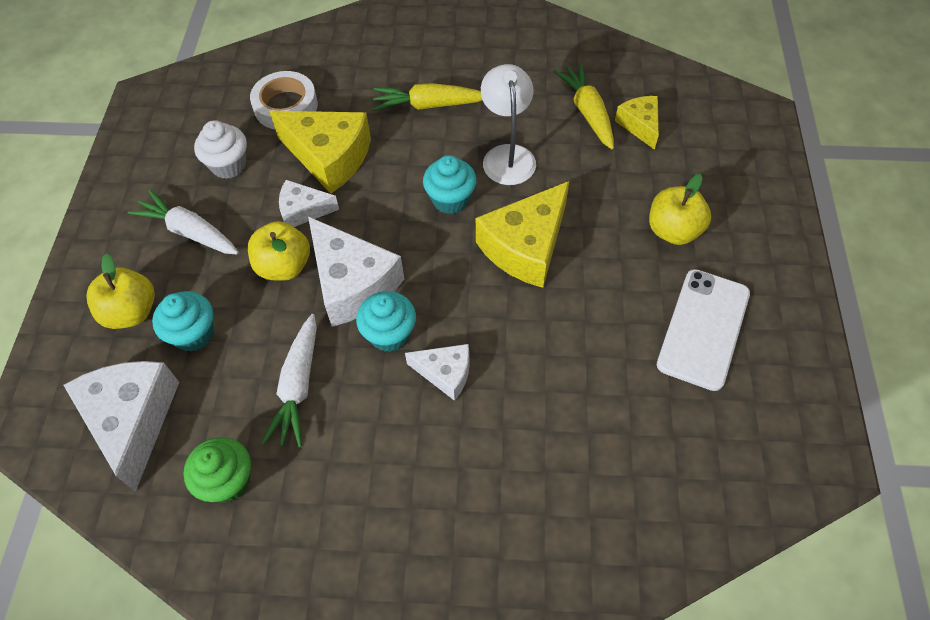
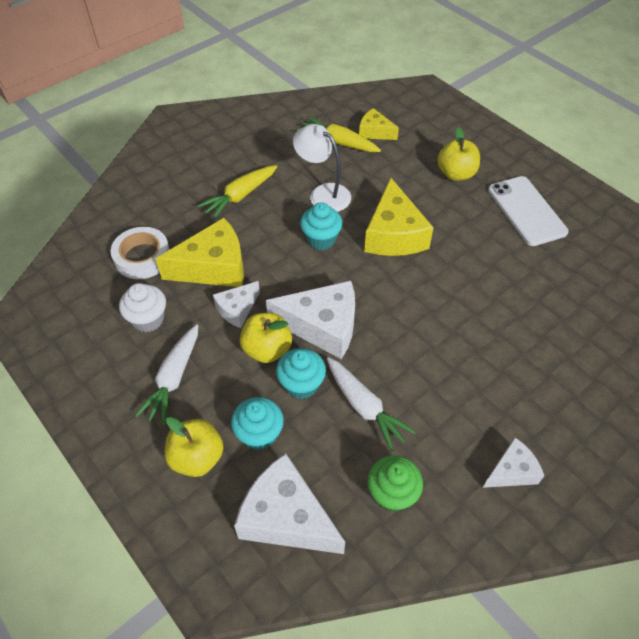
camera: 45 degrees left, 5 degrees down
(190, 232) = (174, 378): white carrot -> white carrot turned 60 degrees counterclockwise
(389, 334) = (379, 336): turquoise cupcake -> turquoise cupcake (301, 384)
(445, 373) = (435, 331): white cheese -> white cheese (511, 471)

